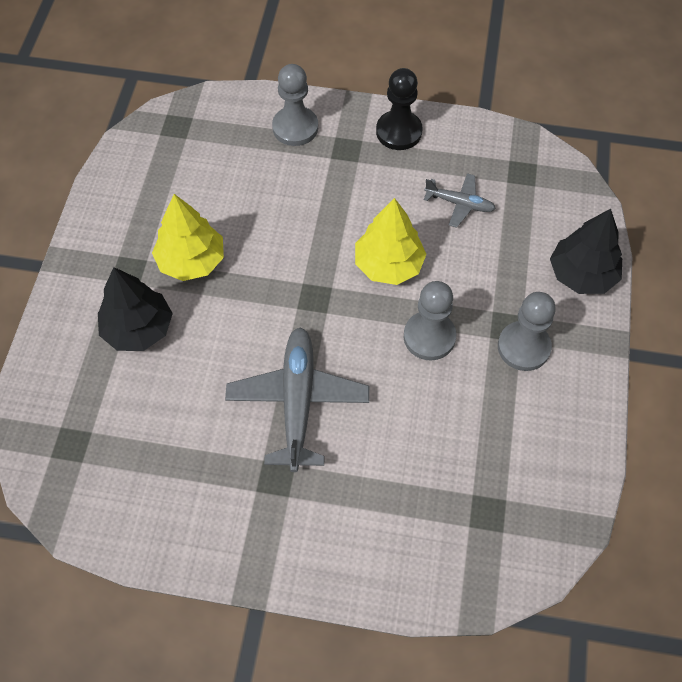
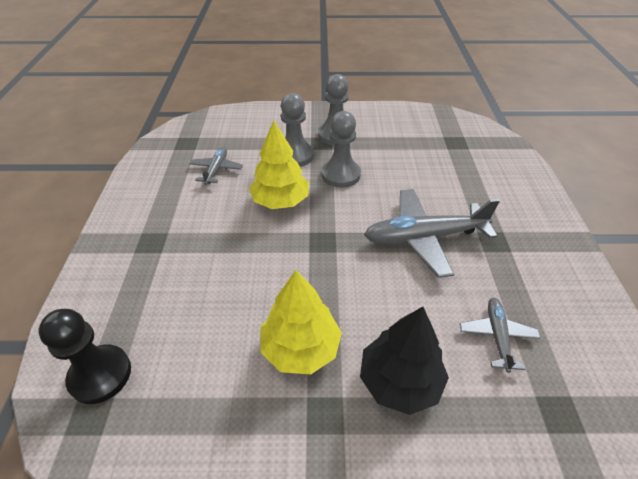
camera: 100 degrees left, 15 degrees down
(155, 425) = (497, 336): none -> grey plane
(295, 128) = (116, 286): grey pawn -> grey pawn (295, 155)
(399, 132) = (135, 209): black pawn -> black pawn (100, 375)
(582, 275) = (274, 116): black tree -> none

